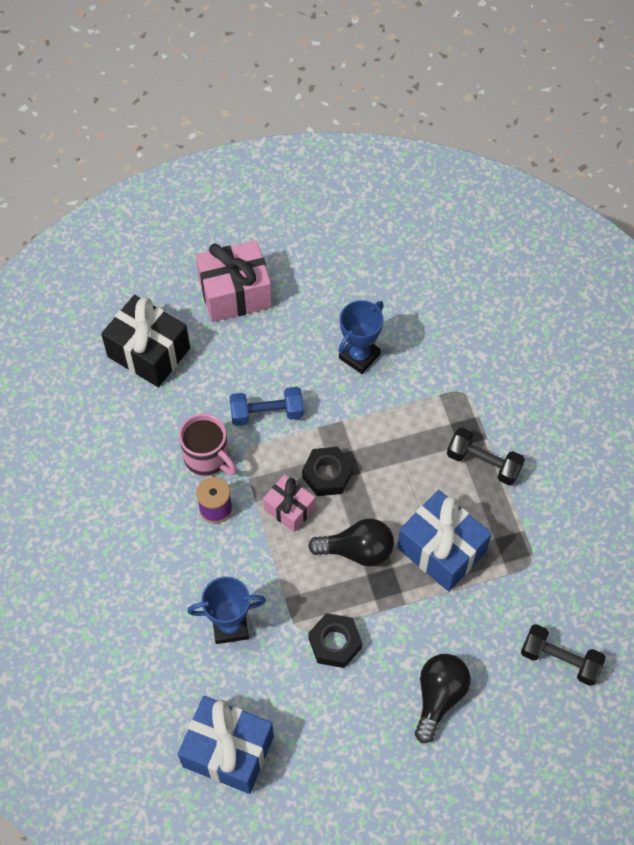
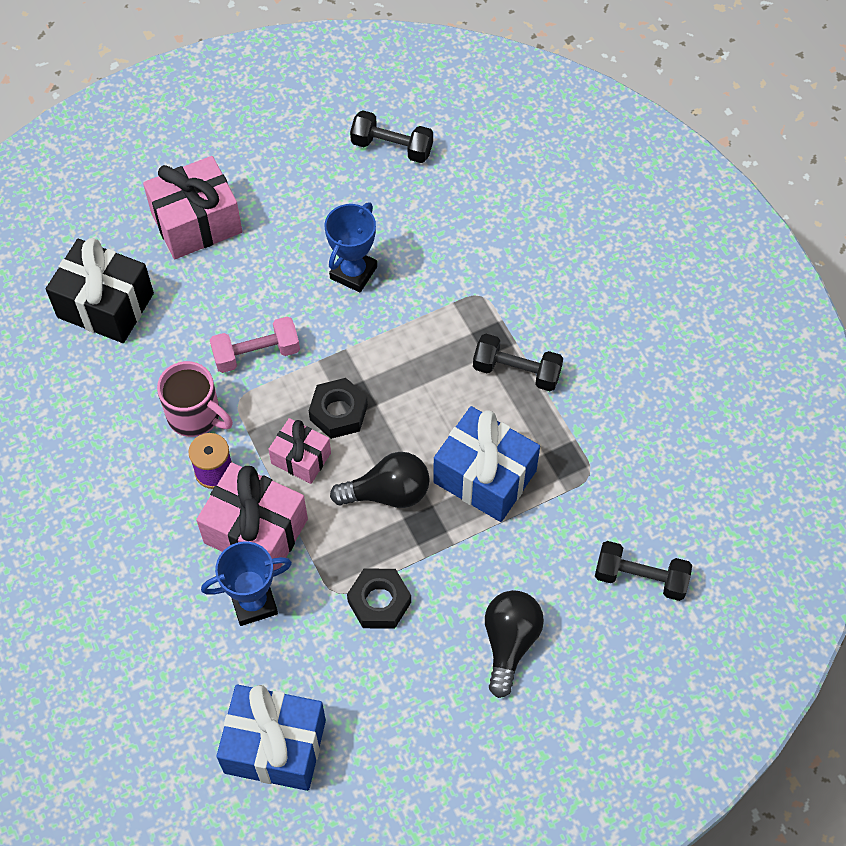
camera: 10 degrees left, 0 degrees up
(242, 565) = (256, 531): none -> pink gift
(267, 413) = (256, 354): blue dumbbell -> pink dumbbell
(409, 252) = (392, 147): none -> black dumbbell

